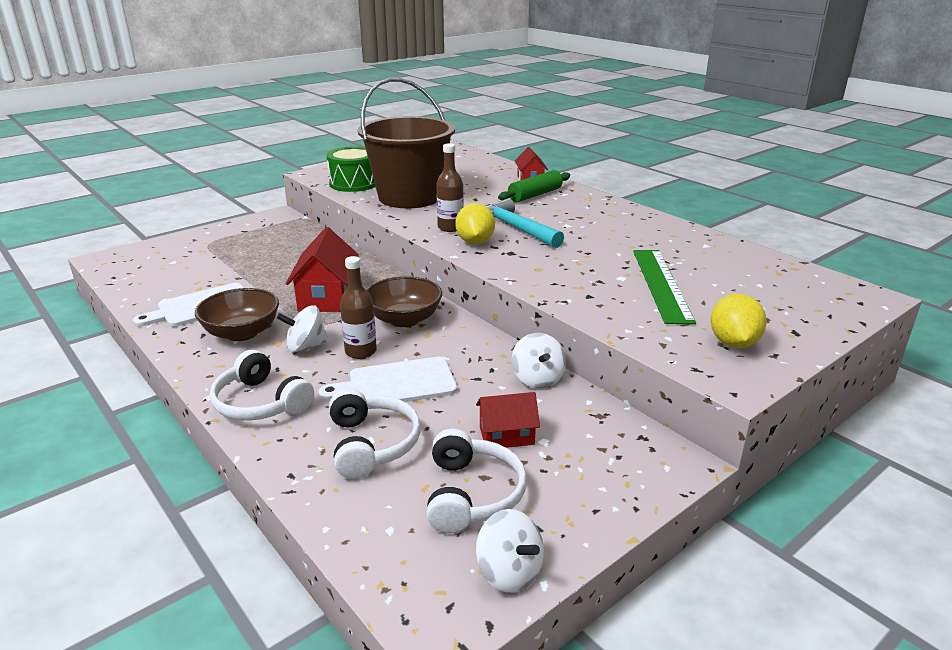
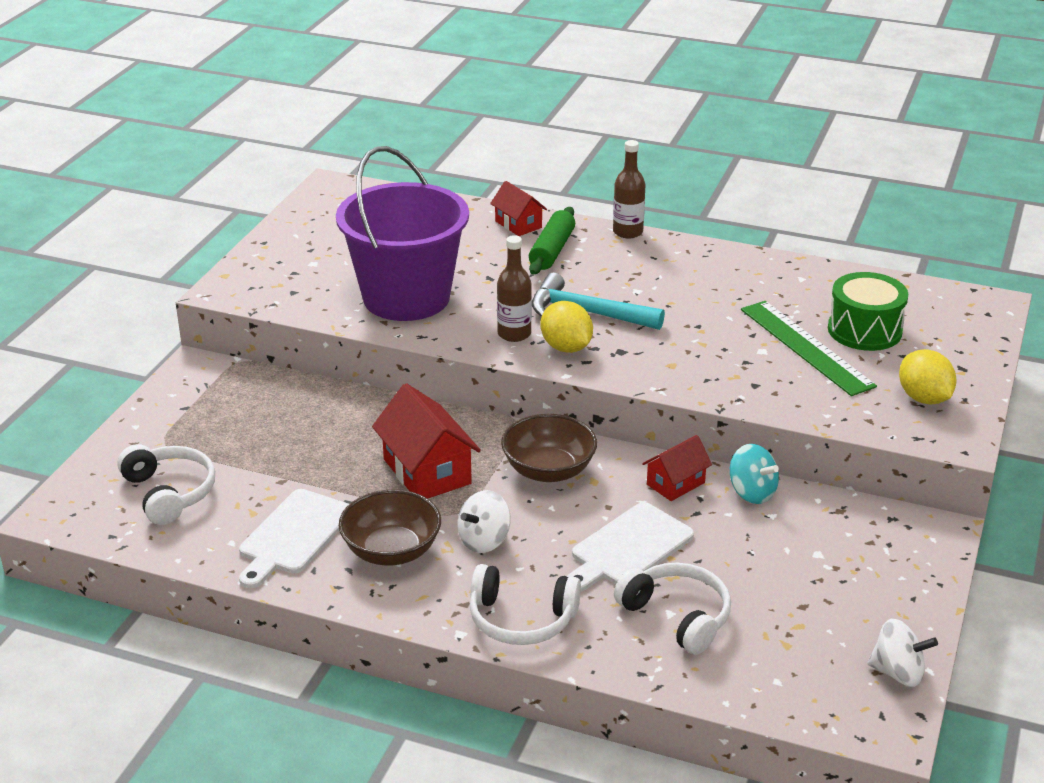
camera: 30 degrees left, 5 degrees up
(354, 183) = (303, 294): green drum -> green drum (864, 330)
(361, 351) = (550, 526): brown bottle -> brown bottle (627, 232)
(410, 197) = (406, 298): brown bucket -> purple bucket
(472, 494) = (809, 625): white headphones -> white headphones (169, 493)
(506, 436) = (783, 561): red house -> red house (675, 483)
(537, 379) = (752, 492): white spinning top -> turquoise spinning top

